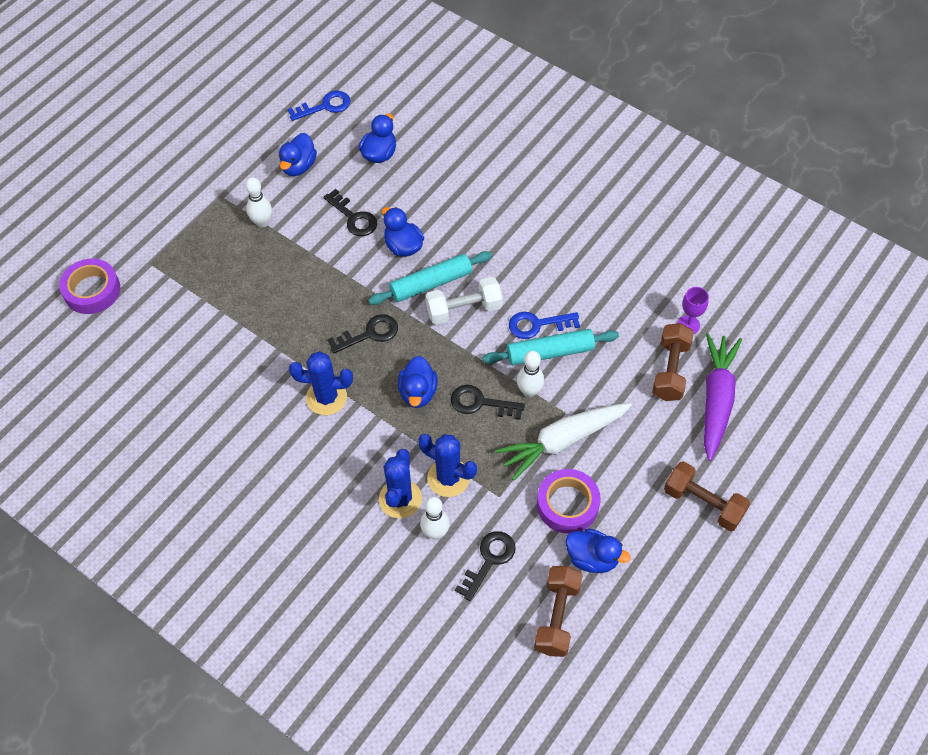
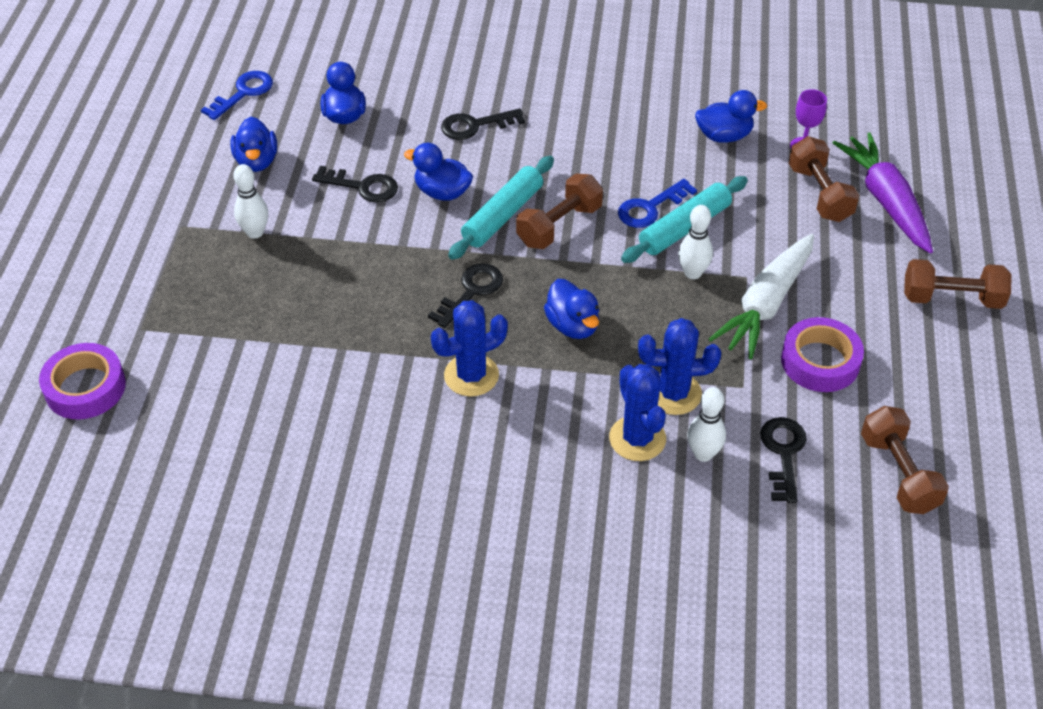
camera: 30 degrees left, 10 degrees down
(464, 309) = (559, 225): white dumbbell -> brown dumbbell
(481, 403) = (650, 306): black key -> black key (475, 125)
(592, 558) = (887, 400): blue duck -> blue duck (724, 136)

